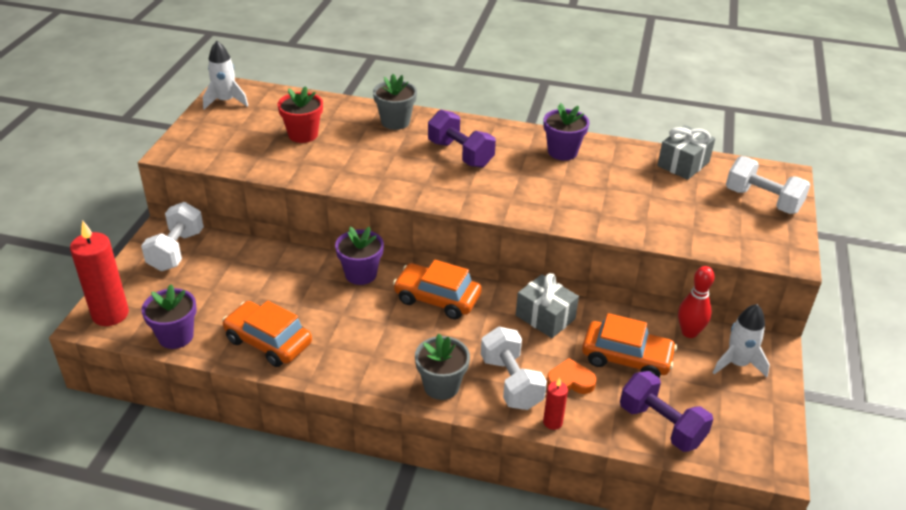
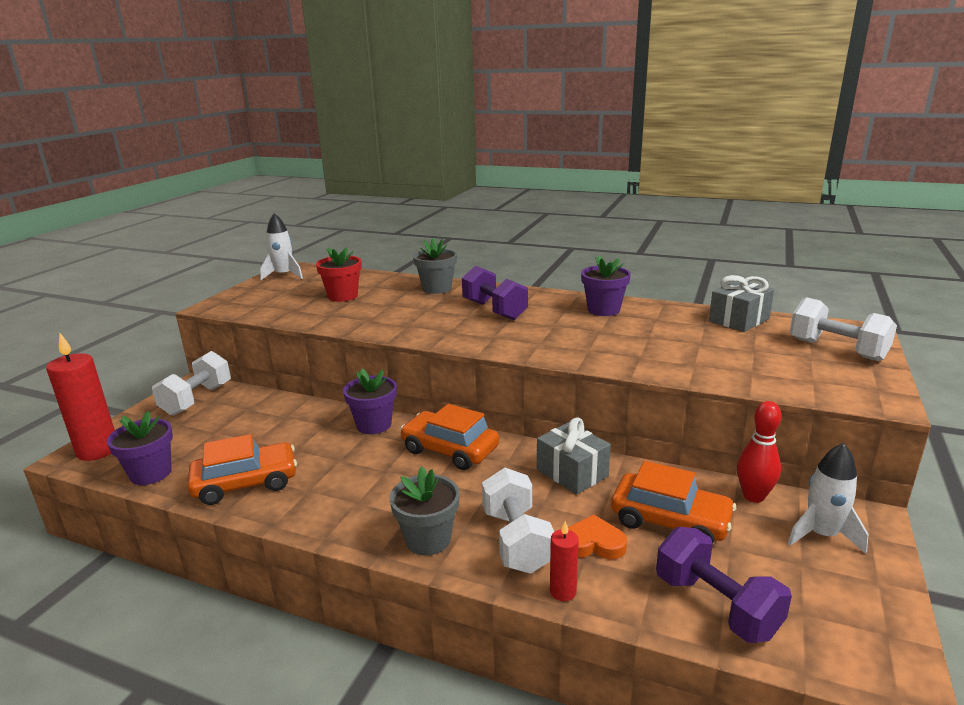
camera: 10 degrees right, 15 degrees down
(268, 342) = (246, 483): orange car -> orange car turned 120 degrees clockwise

